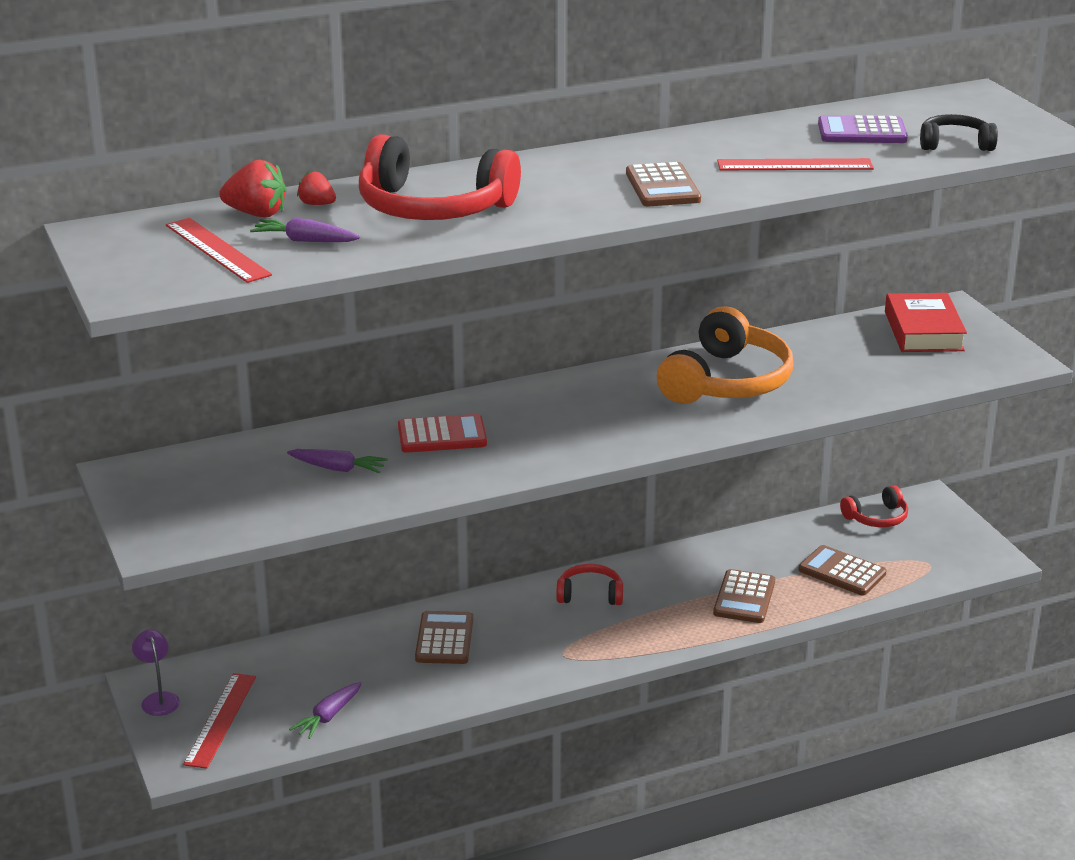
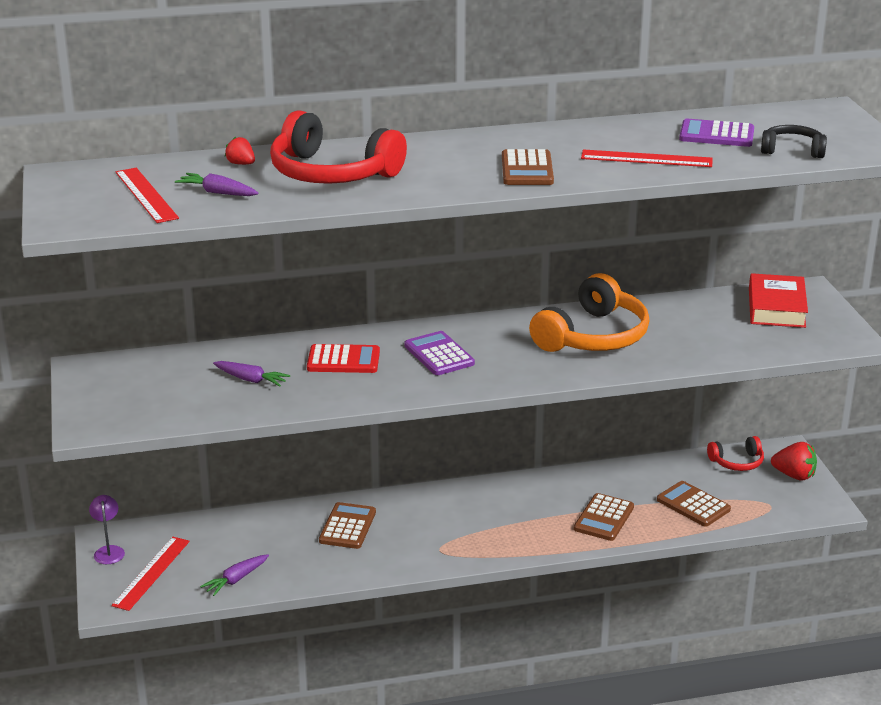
camera: 10 degrees right, 0 degrees up
(256, 214) = (190, 168): red strawberry -> red strawberry (794, 475)
(554, 419) = (439, 355): none -> purple calculator
(590, 594) = (477, 502): red headphones -> none

